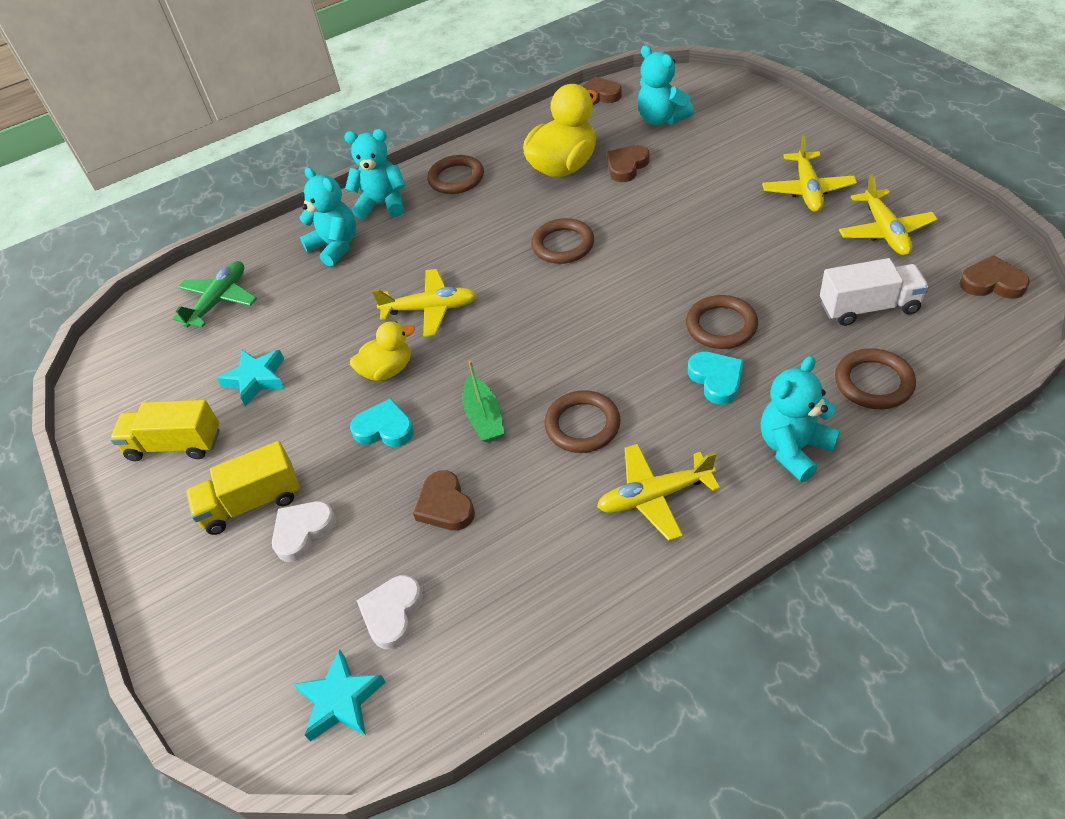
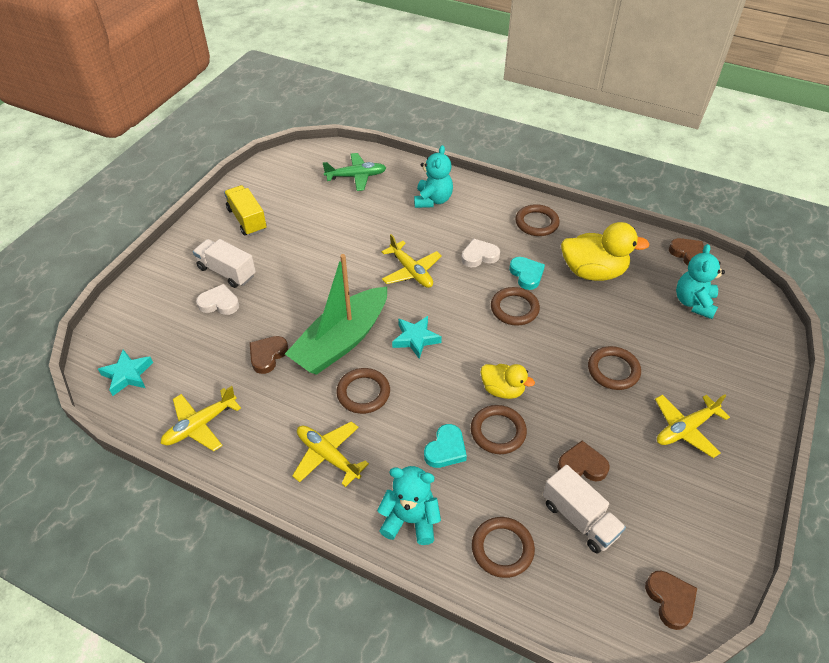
camera: 50 degrees right, 0 degrees up
(252, 503) = (227, 272): yellow truck -> white truck
(256, 379) = (309, 225): turquoise star -> turquoise star (415, 339)
(383, 204) = (485, 201): turquoise teddy bear -> none
(385, 428) = (307, 299): turquoise heart -> turquoise heart (526, 274)
(387, 370) = (350, 277): yellow duck -> yellow duck (502, 390)
(392, 613) = (187, 369): white heart -> white heart (479, 256)
(484, 417) = (341, 341): green boat -> green boat, size x2.16
(626, 166) = (622, 306): brown heart -> brown heart (582, 465)
(703, 207) = (613, 370): none -> brown ring
(885, 231) = (676, 501): yellow plane -> yellow plane (200, 425)

